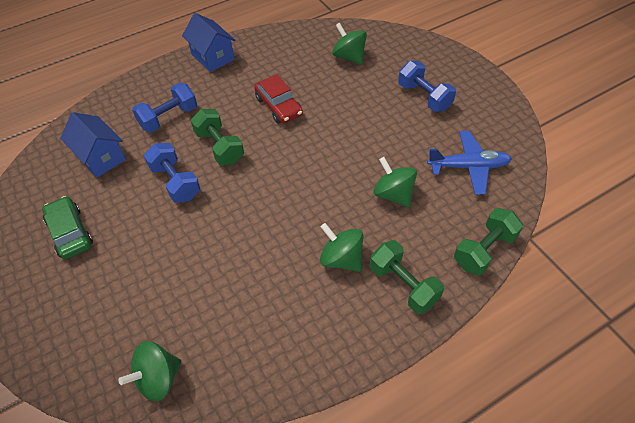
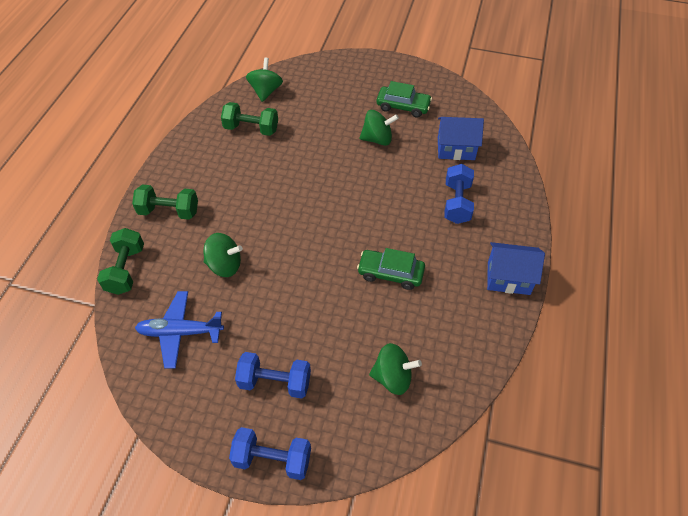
camera: 135 degrees right, 0 degrees up
(175, 182) = (385, 169): blue dumbbell -> blue dumbbell (272, 459)
(219, 147) = (390, 210): green dumbbell -> green dumbbell (251, 129)
(279, 106) = (390, 273): red car -> green car
(341, 259) = (223, 199): green spinning top -> green spinning top (377, 139)
(468, 167) = (180, 332): blue plane -> blue plane turned 45 degrees clockwise

